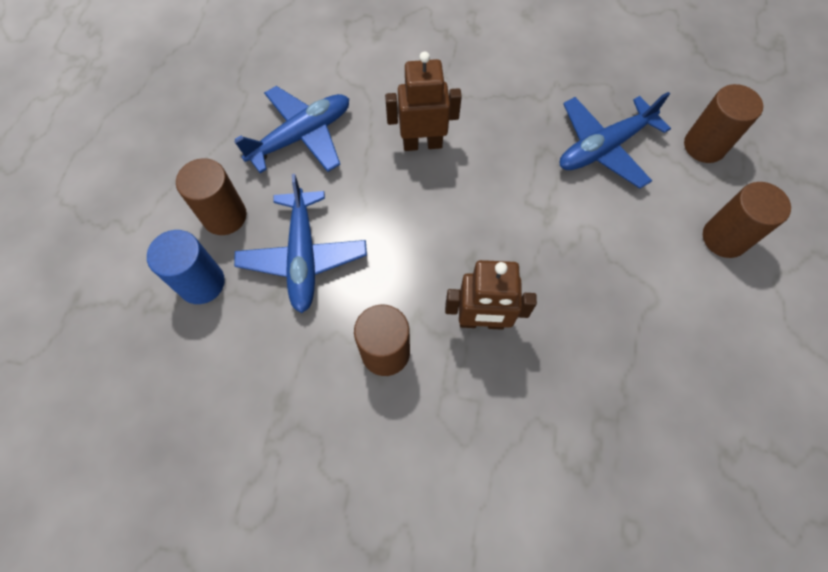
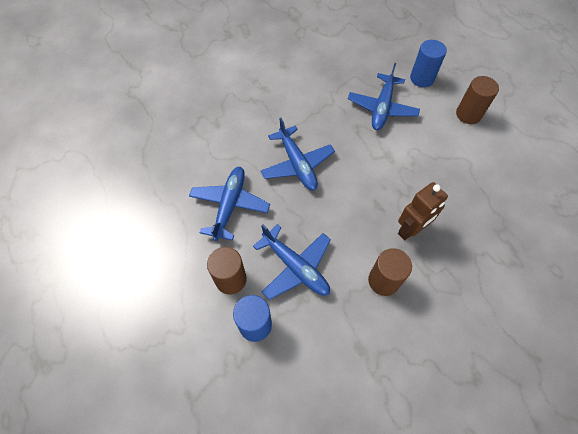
camera: 40 degrees left, 5 degrees down
(422, 143) = (297, 164): brown robot -> blue plane
(704, 146) = (422, 78): brown cylinder -> blue cylinder

